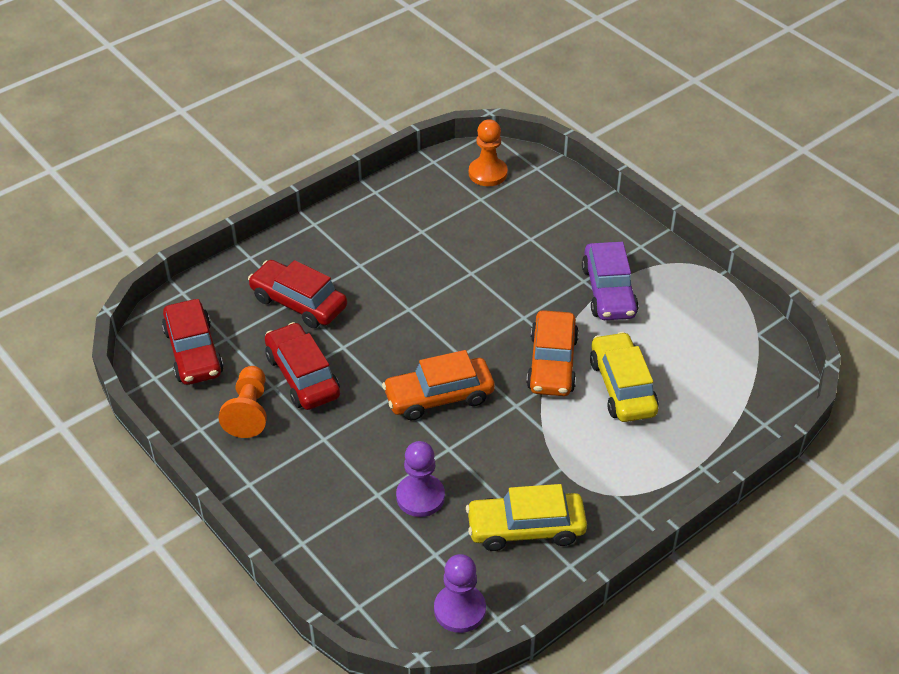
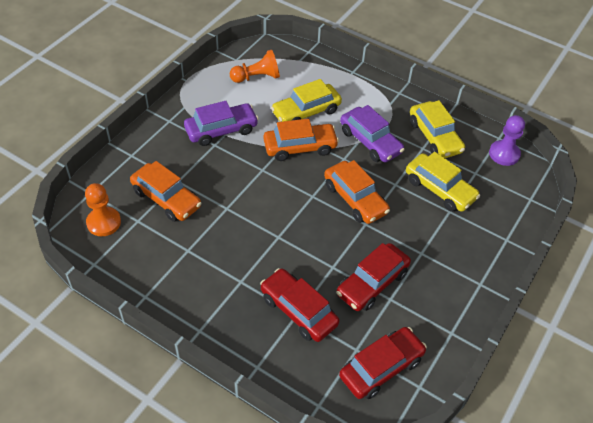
camera: 110 degrees left, 5 degrees up
(249, 411) = (421, 306): orange pawn -> orange pawn (257, 77)
(298, 302) = (298, 310): red car -> red car turned 120 degrees clockwise
(420, 497) = (439, 189): purple pawn -> yellow car
(505, 225) = (166, 199): none -> orange car
(540, 444) = (370, 141): none -> purple car

